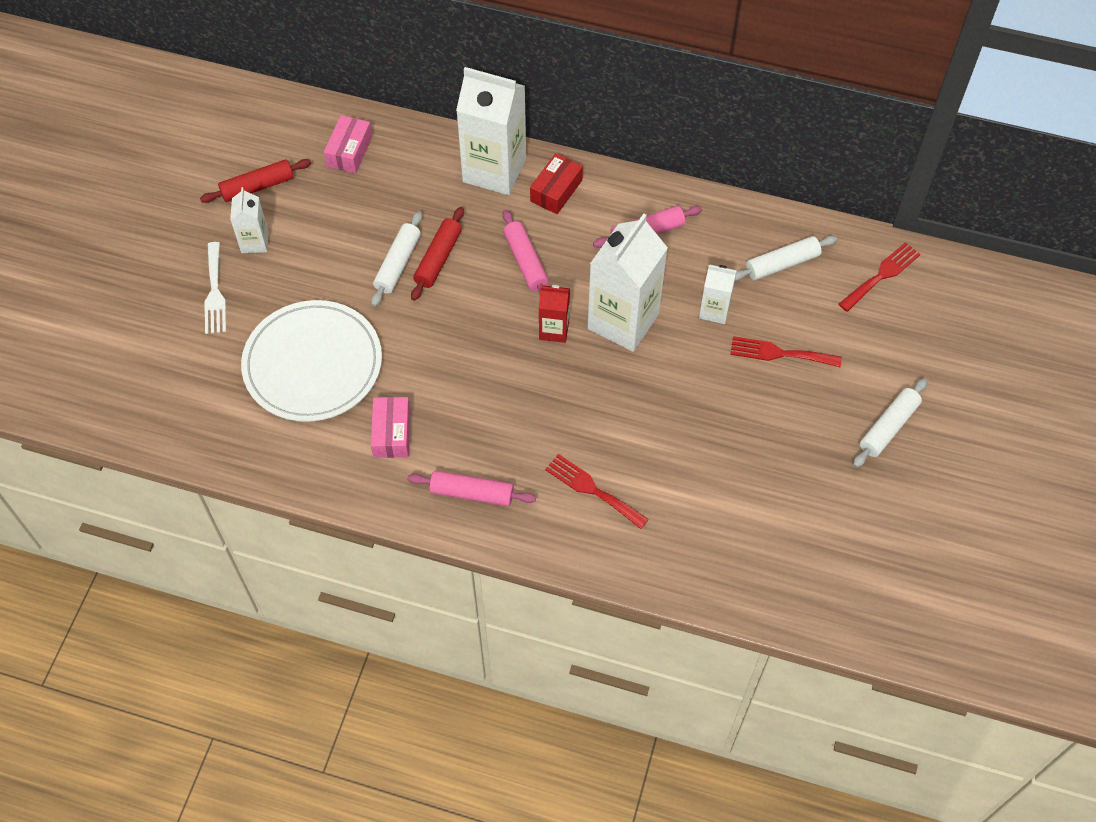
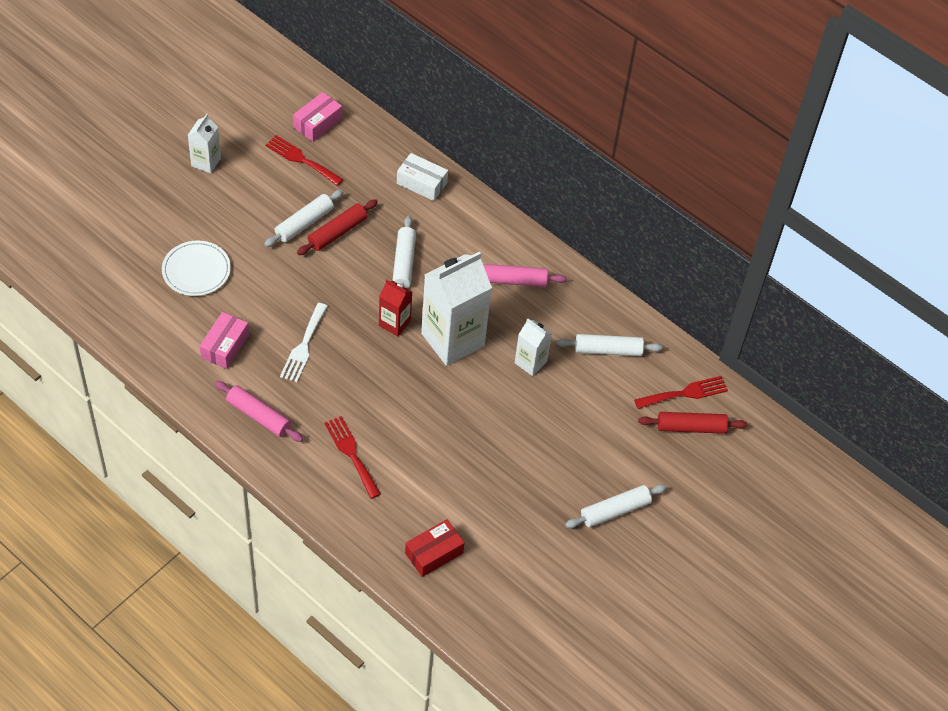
camera: 20 degrees right, 5 degrees down
(215, 292) = (155, 187): white fork -> white fork (303, 346)
(257, 187) = (232, 121): red rolling pin -> red rolling pin (691, 427)
(313, 364) = (196, 270): white plate -> white plate, size x0.58
(494, 170) = (422, 183): white carton -> white box
(525, 262) = (404, 263): pink rolling pin -> white rolling pin
(556, 191) = (461, 219): red box -> red box (434, 553)
(779, 353) = (562, 417): red fork -> red fork (301, 159)

